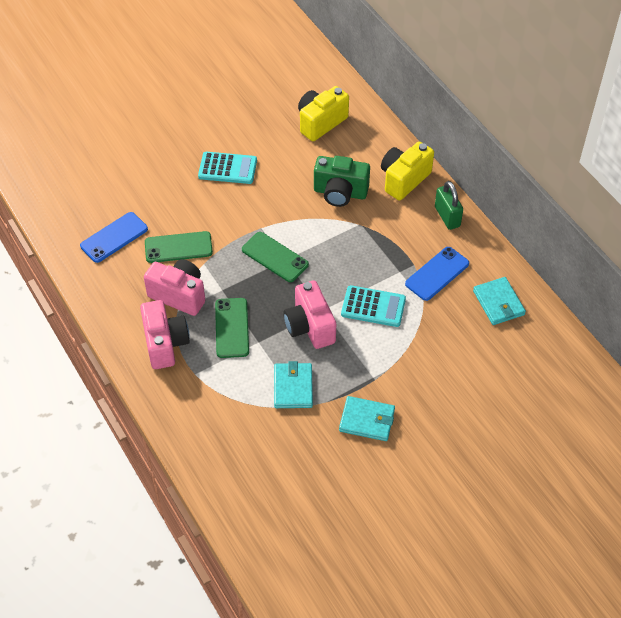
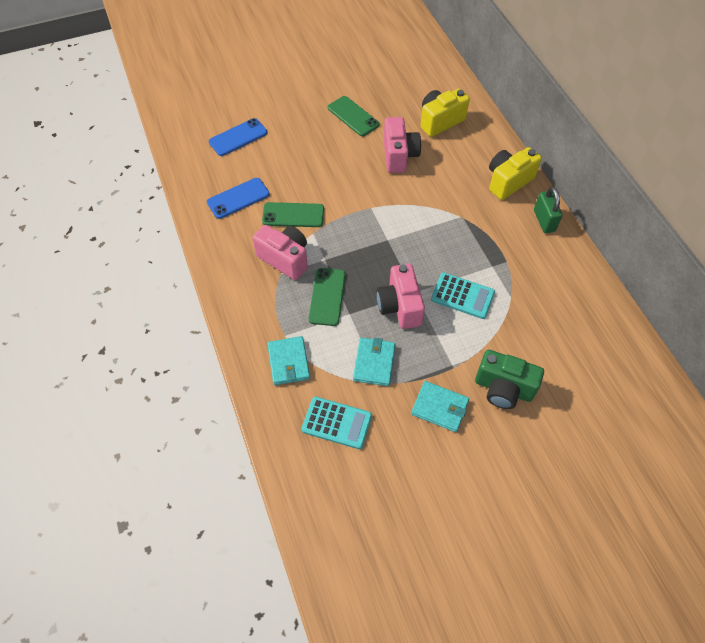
camera: 10 degrees right, 5 degrees up
(165, 344) = (263, 302): pink camera -> pink camera (399, 156)
(227, 168) = (350, 151): turquoise calculator -> turquoise calculator (337, 423)
(275, 257) = (378, 236): green phone -> green phone (353, 116)
(340, 193) = (448, 186): green camera -> green camera (503, 389)
(437, 274) = (527, 273): blue phone -> blue phone (238, 137)
(498, 303) = (583, 310): turquoise wallet -> turquoise wallet (288, 362)

